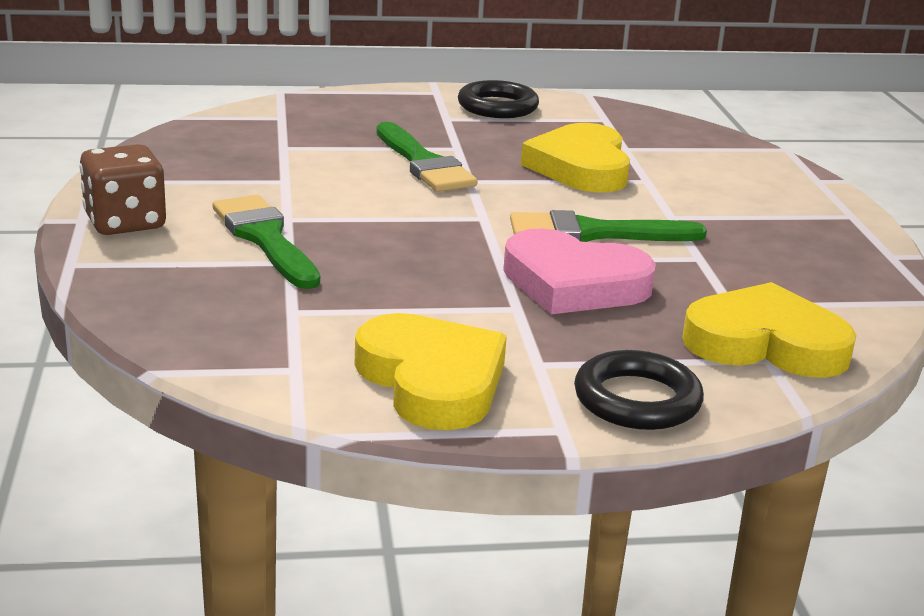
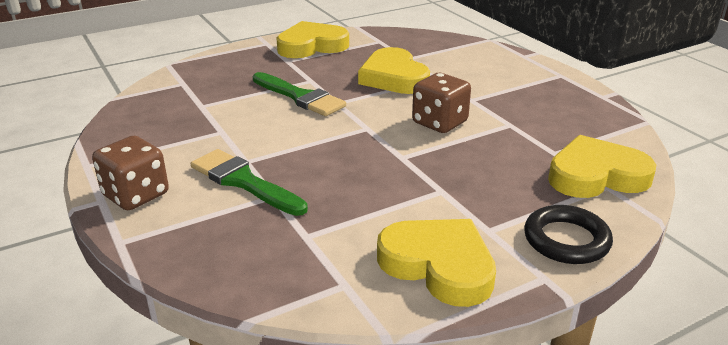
camera: 20 degrees left, 5 degrees up
(497, 107) = (311, 46): black ring -> yellow heart
(573, 283) = (459, 163): pink heart -> none
(594, 233) = (439, 122): green brush -> brown dice

